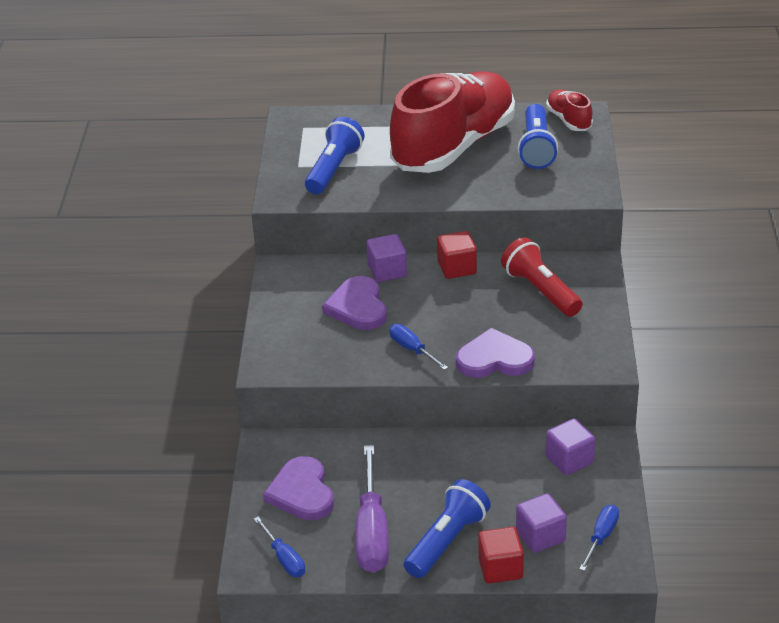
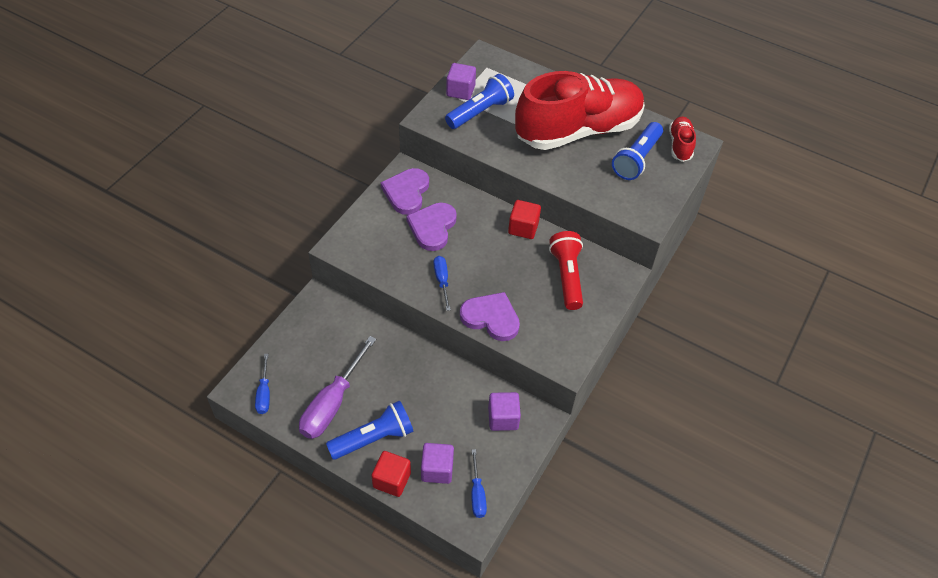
camera: 25 degrees right, 15 degrees up
(302, 492) = (312, 348): purple heart -> purple heart (406, 192)
(387, 271) = (474, 207): purple cube -> purple cube (460, 91)
(601, 537) = (477, 494): blue screwdriver -> blue screwdriver turned 120 degrees clockwise

